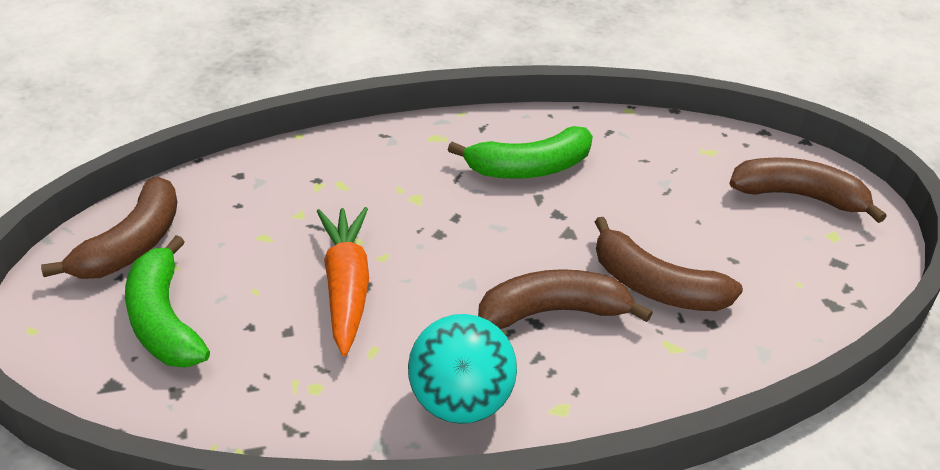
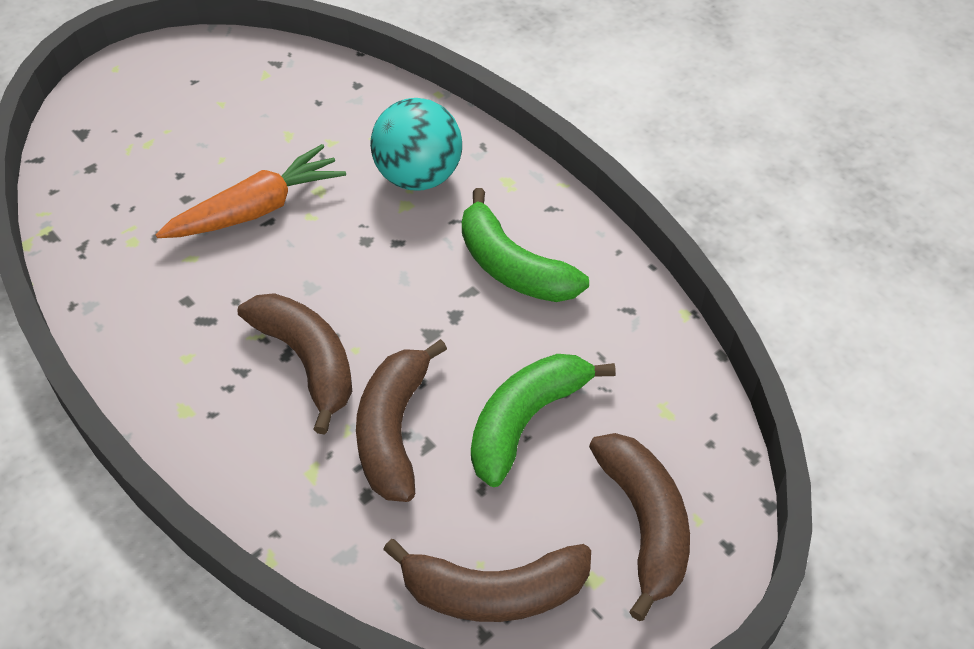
camera: 65 degrees right, 10 degrees up
(132, 245) = (231, 69): brown banana -> brown banana (493, 592)
(163, 320) = (159, 126): green banana -> green banana (525, 421)
(460, 402) = (158, 337): turquoise ball -> turquoise ball (418, 177)

